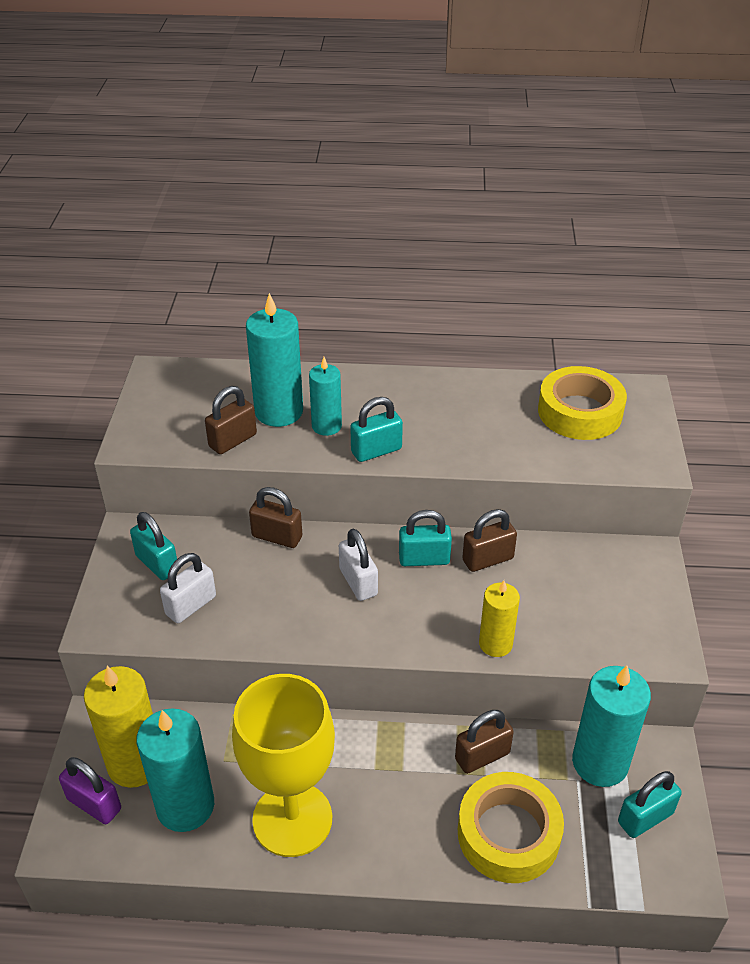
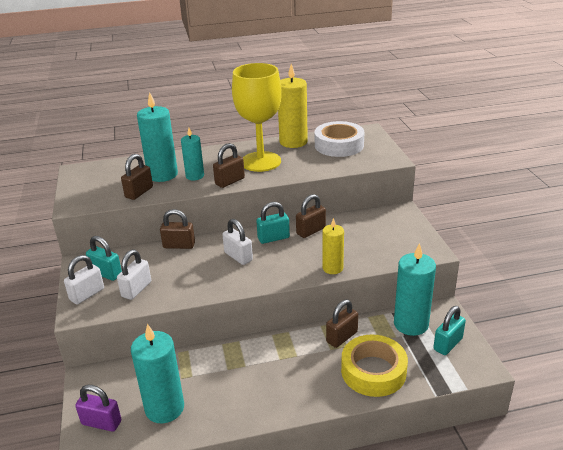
camera: 15 degrees left, 10 degrees down
(119, 596) = (87, 294): none -> white padlock
(135, 763) = (122, 393): yellow candle -> yellow candle (293, 142)
(292, 819) = (238, 397): yellow goblet -> yellow goblet (261, 162)
(376, 451) = (230, 181): turquoise padlock -> brown padlock
(580, 412) = (339, 145): yellow tape -> white tape

